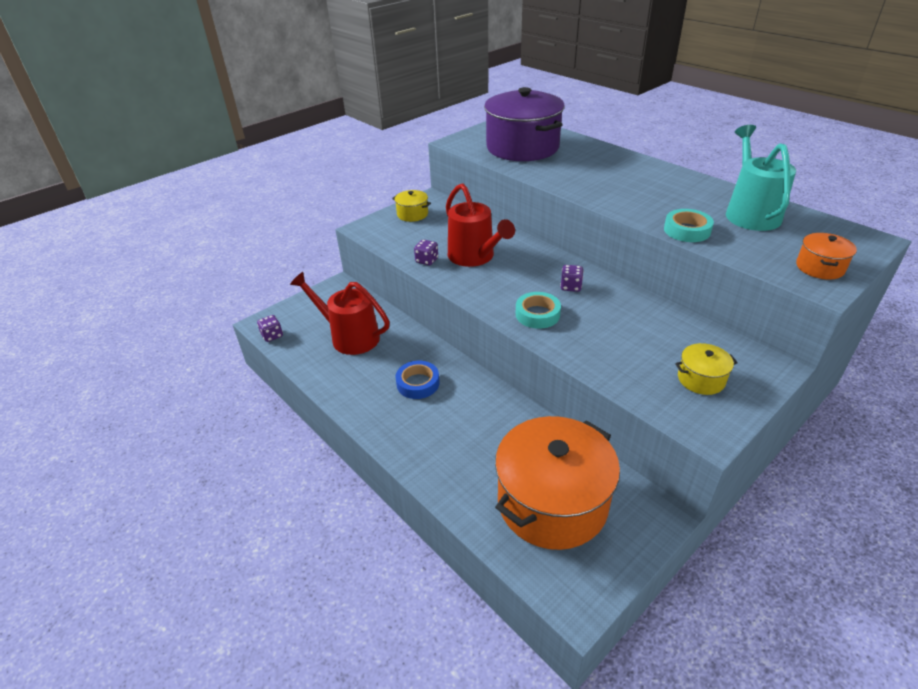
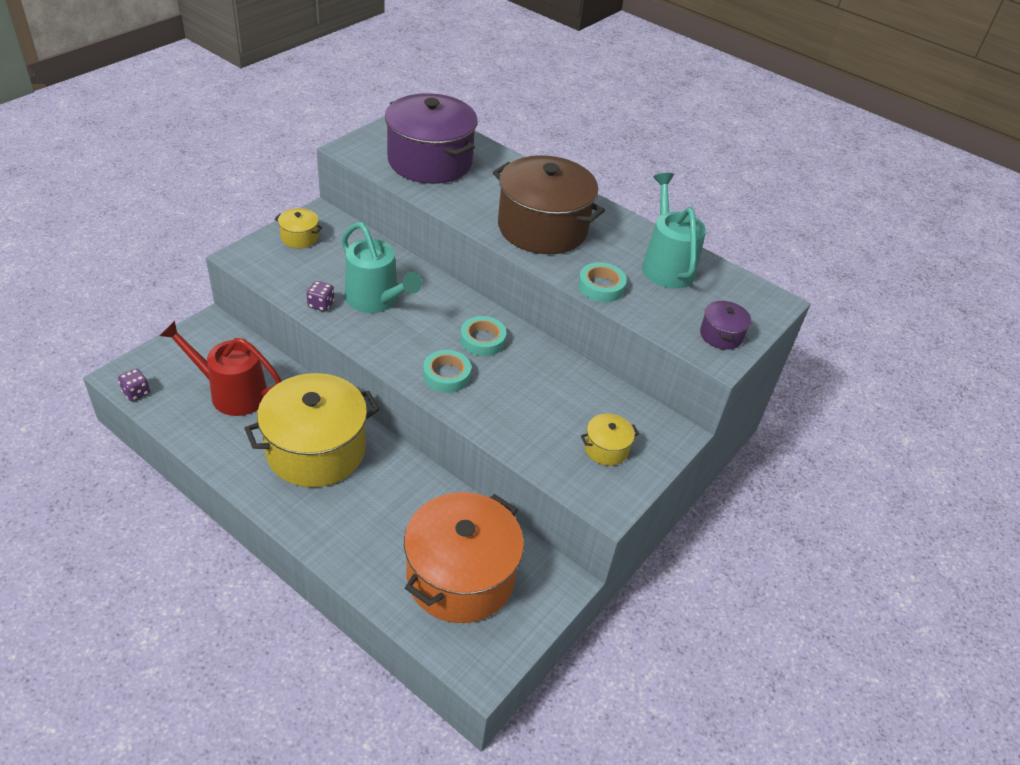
camera: 15 degrees left, 5 degrees up
(418, 383) = (316, 450): blue tape -> yellow pot
(474, 257) = (376, 300): red watering can -> turquoise watering can
(571, 287) = (482, 340): purple dice -> turquoise tape
(625, 188) = (542, 228): none -> brown pot
(820, 267) = (721, 335): orange pot -> purple pot

